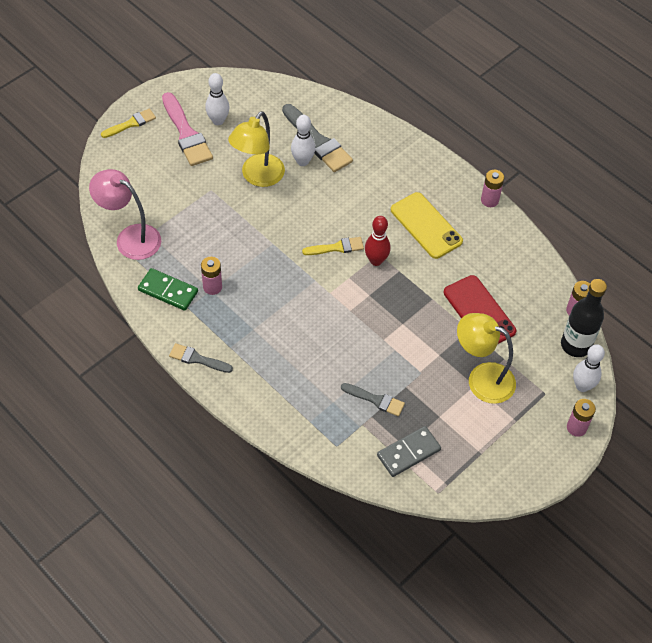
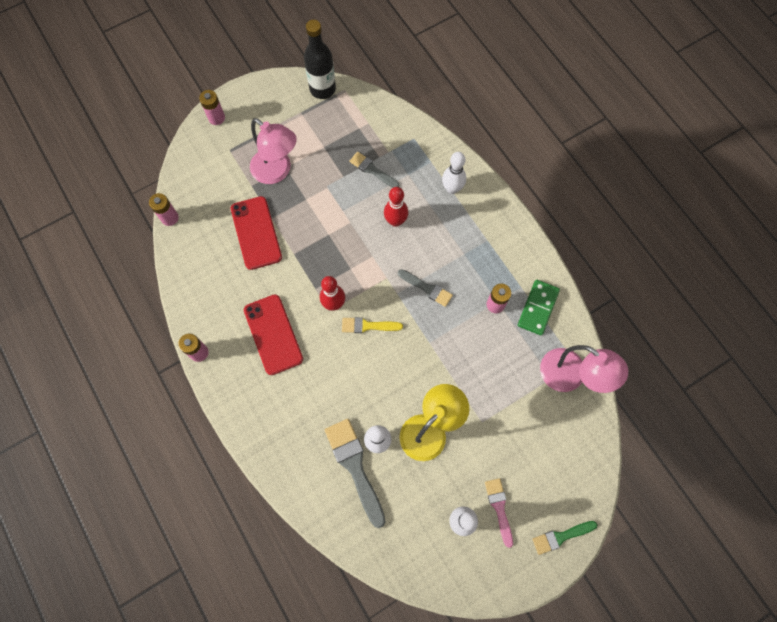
camera: 165 degrees left, 15 degrees up
(131, 123) = (561, 536): yellow brush -> green brush
(168, 291) = (538, 308): green domino -> green domino turned 75 degrees clockwise
(186, 134) = (499, 508): pink brush -> pink brush, size x0.59
(197, 359) = (518, 234): grey brush -> grey brush (427, 288)
(334, 349) = (395, 221): none -> red bowling pin
(408, 452) = (358, 123): grey domino -> none
(426, 225) = (273, 334): yellow phone -> red phone
(482, 378) = (277, 171): yellow lamp -> pink lamp
(575, 345) = (184, 186): black bottle -> black bottle (322, 89)
(582, 386) = (196, 150): white bowling pin -> white bowling pin (452, 188)

